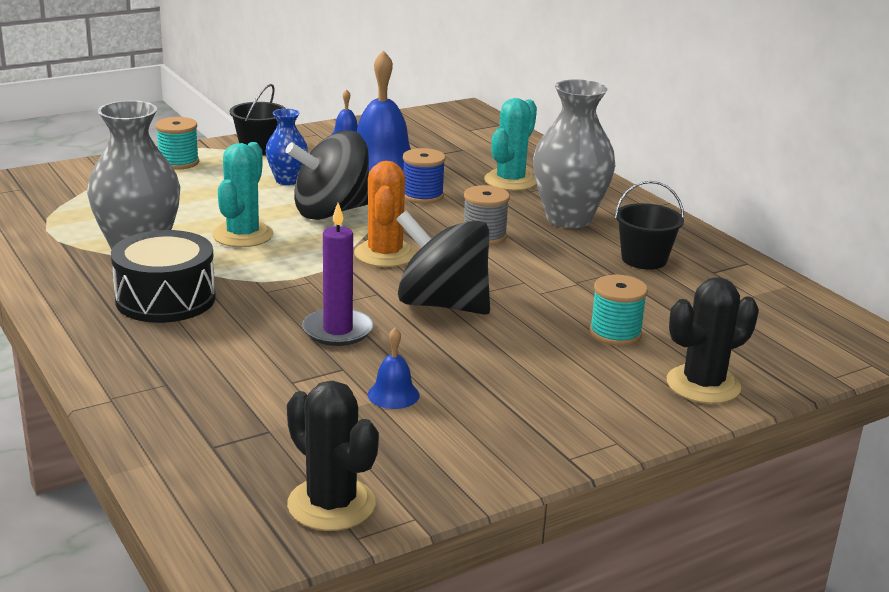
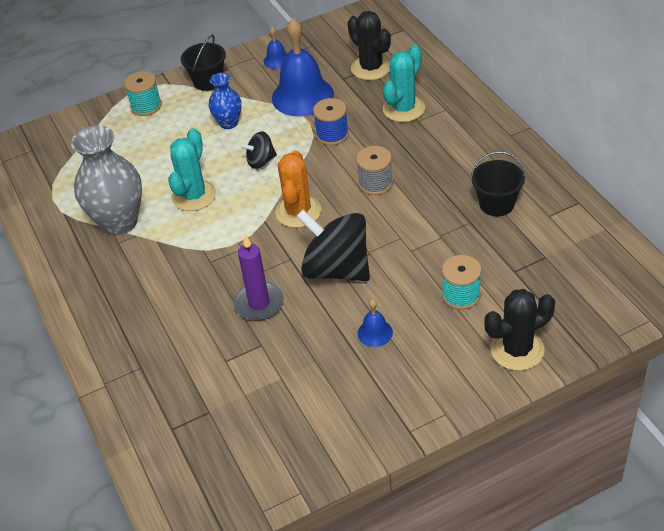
camera: 10 degrees right, 20 degrees up
(165, 299) = (139, 275): black drum -> none
(331, 212) = (261, 161): black spinning top -> black spinning top, size x0.50
(331, 504) = (247, 481): black cactus -> black cactus (371, 68)
(393, 394) = (294, 371): blue bell -> blue bell (375, 333)
(568, 219) = (444, 156): grey vase -> none

